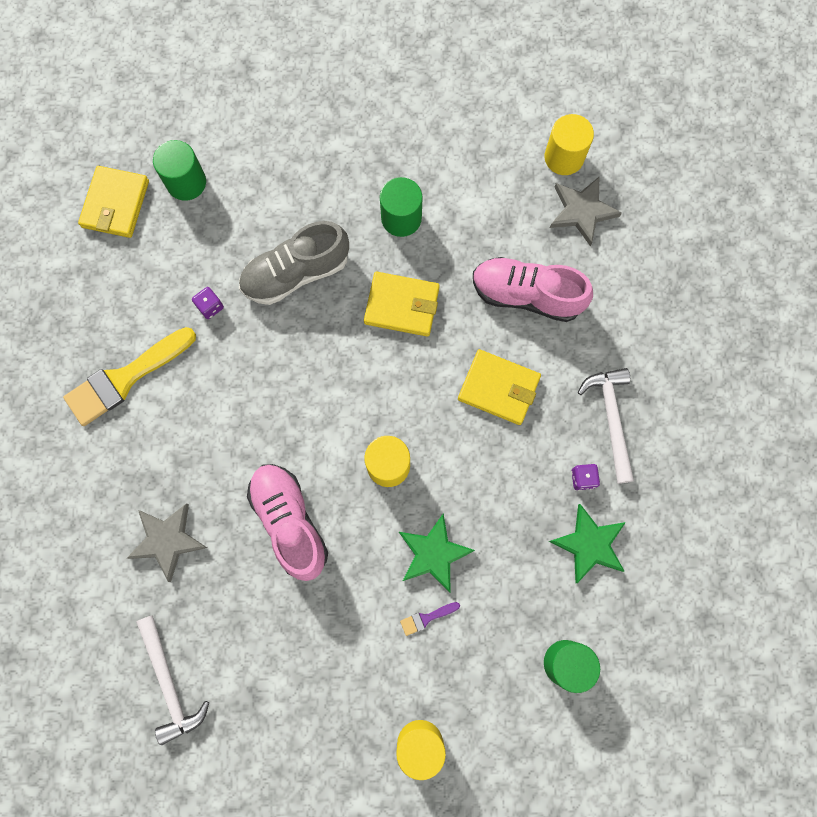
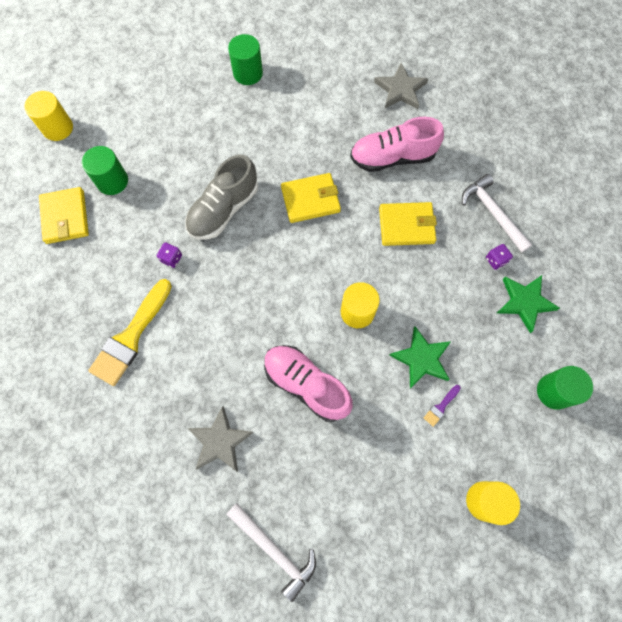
camera: 25 degrees left, 5 degrees down
(401, 218) = (280, 143): green cylinder -> green cylinder (248, 73)
(564, 157) = (370, 61): yellow cylinder -> yellow cylinder (58, 128)

